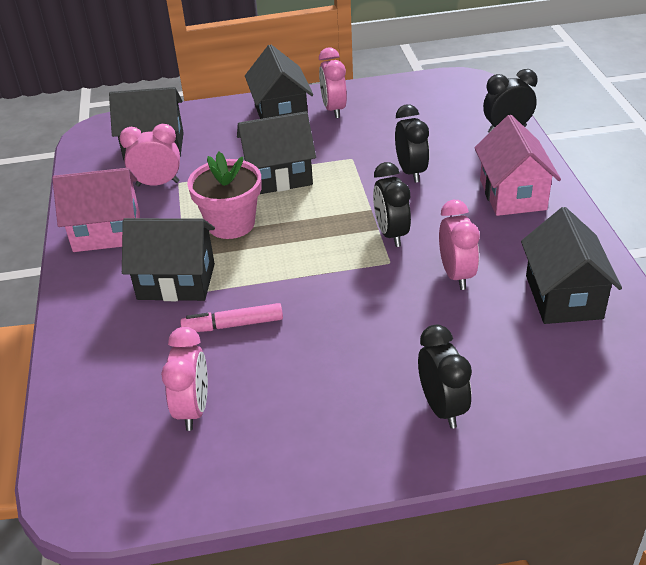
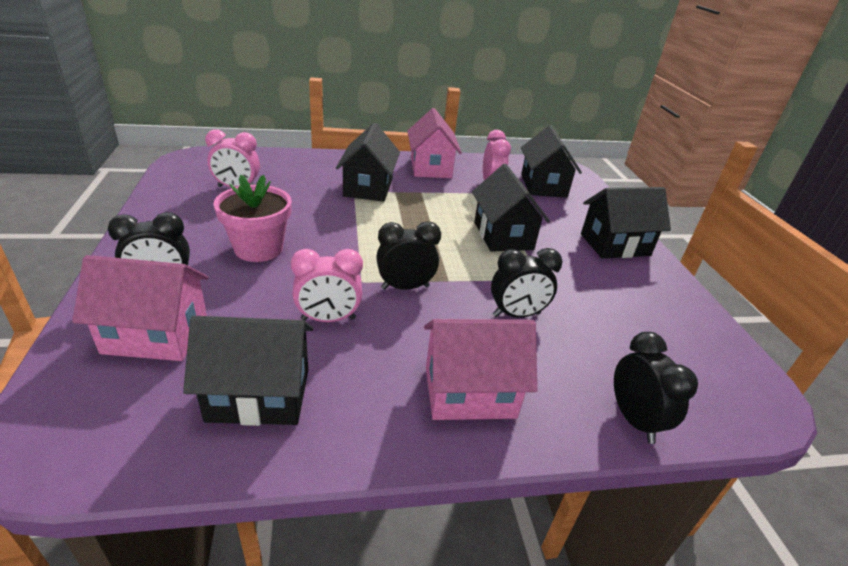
camera: 85 degrees right, 5 degrees down
(231, 224) = (434, 210): pink flower pot -> pink flower pot (258, 248)
(233, 325) = (311, 205): pink marker -> none
(334, 109) = (635, 277): pink clock -> none
(522, 381) = (156, 335): none -> pink house

